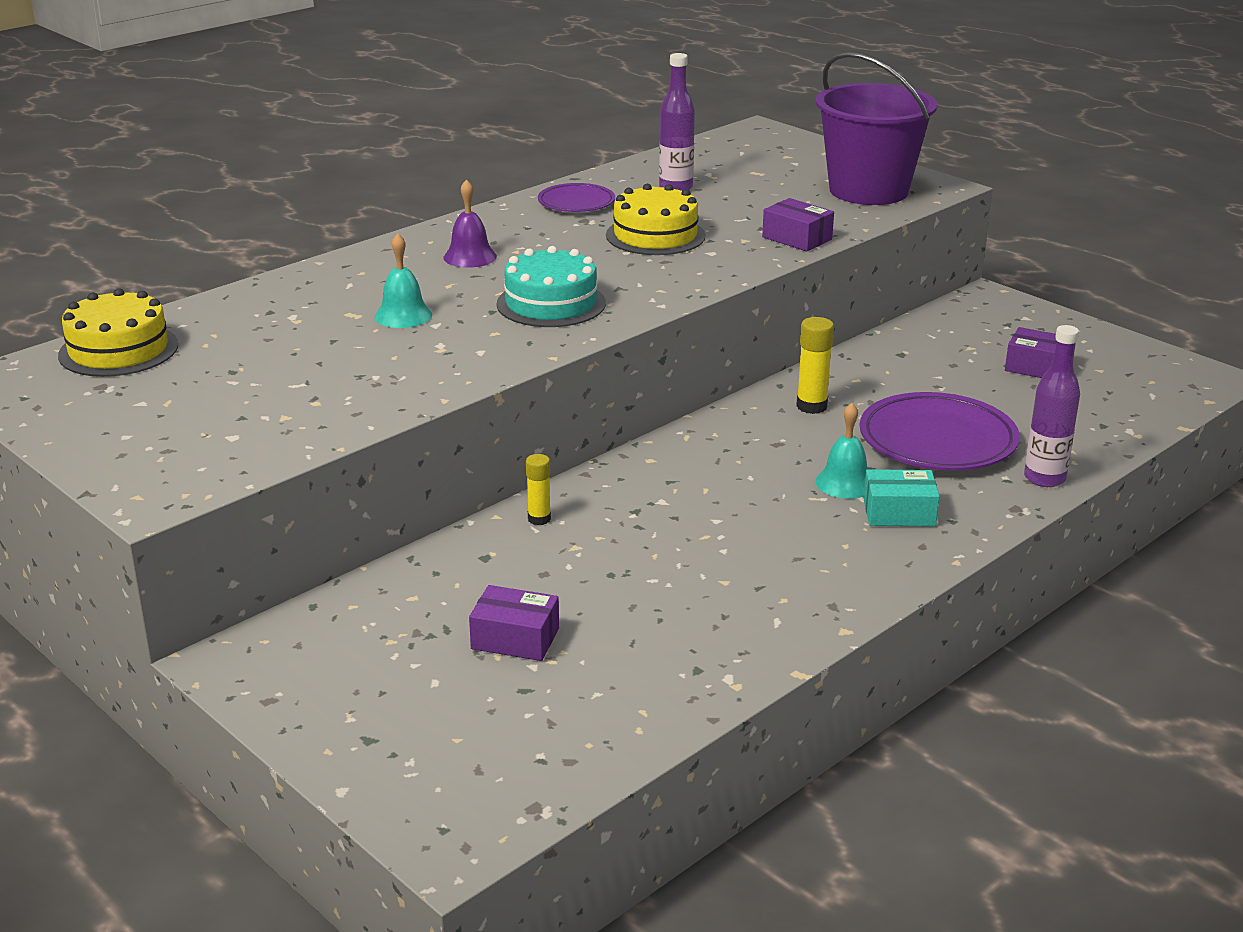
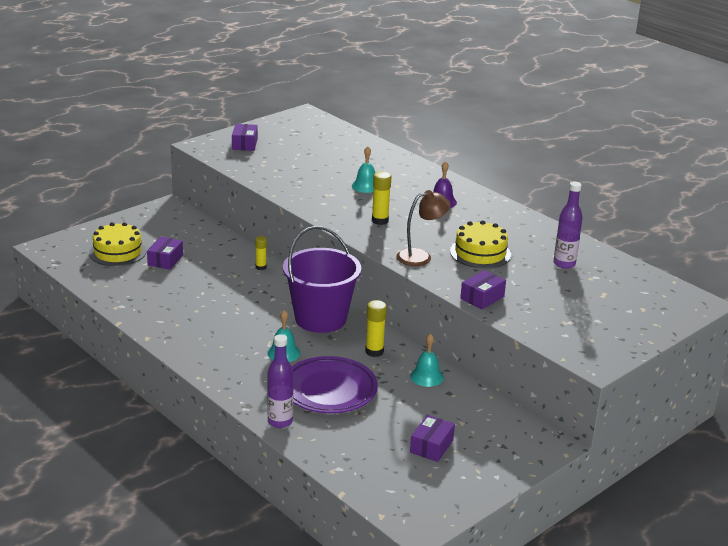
camera: 90 degrees right, 0 degrees up
(118, 350) = (331, 132): yellow cake -> yellow cake (118, 252)
(162, 443) = (245, 144): none -> purple box
(551, 303) = (380, 221): turquoise cake -> yellow glue stick
(576, 203) = (530, 232): purple plate -> none
(679, 274) = (421, 257): none -> brown lamp
(866, 368) = (426, 376): none -> turquoise bell
(868, 190) = (578, 333): purple bucket -> purple bucket (320, 318)
(899, 512) = (249, 366): turquoise box -> none

